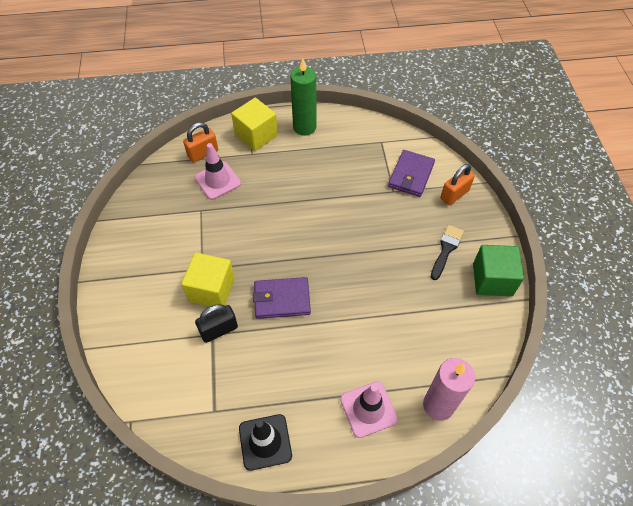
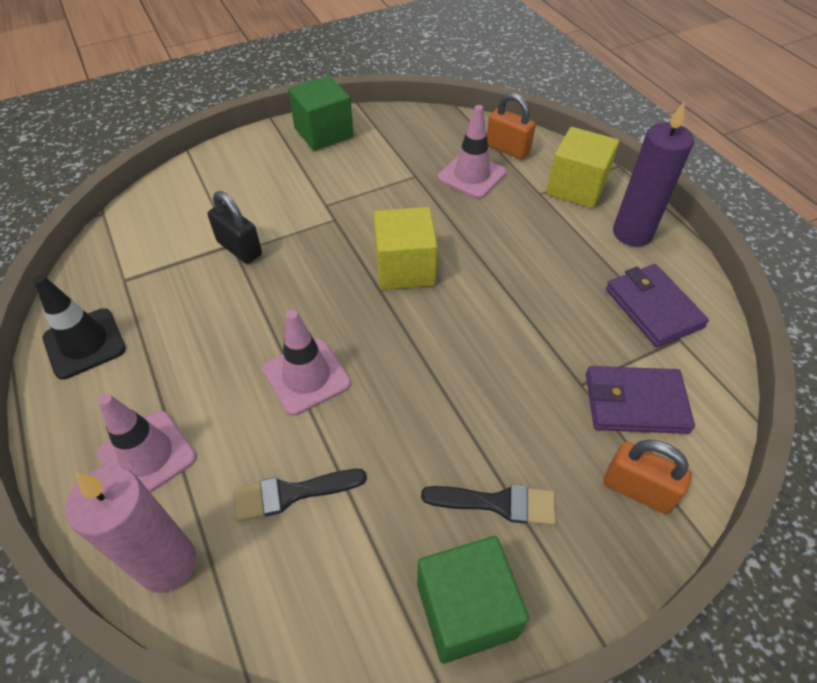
camera: 70 degrees right, 5 degrees down
(121, 250) = (324, 133): none -> green cube
(212, 290) = (297, 223): yellow cube -> yellow cube (405, 268)
(282, 299) = (306, 297): purple wallet -> purple wallet (653, 308)
(304, 127) = (632, 233): green candle -> purple candle
(343, 313) = (306, 376): none -> pink traffic cone
(415, 337) = (291, 493): none -> black brush

